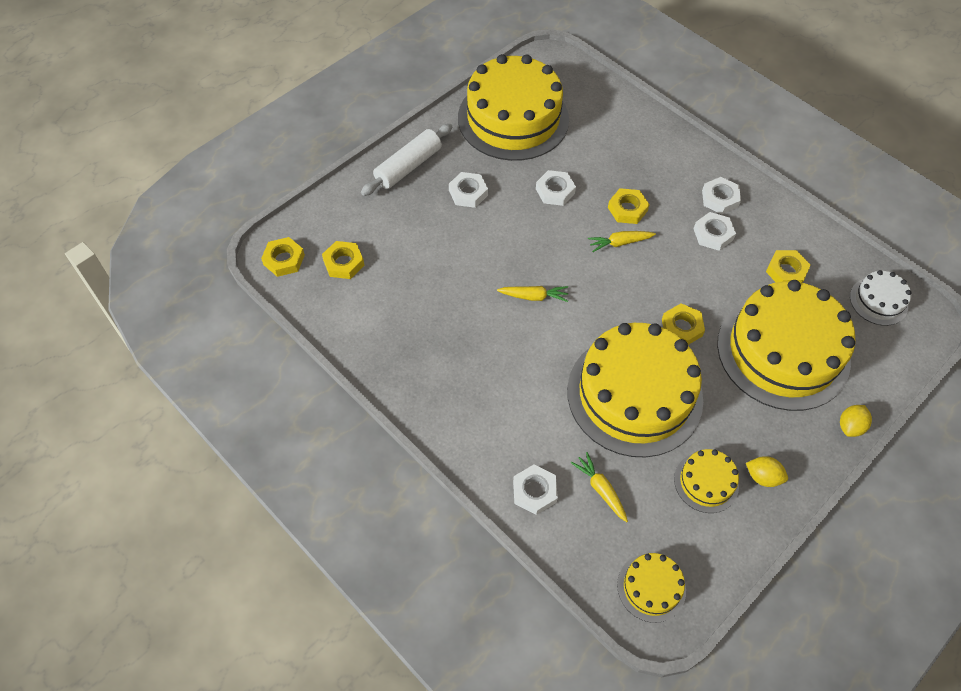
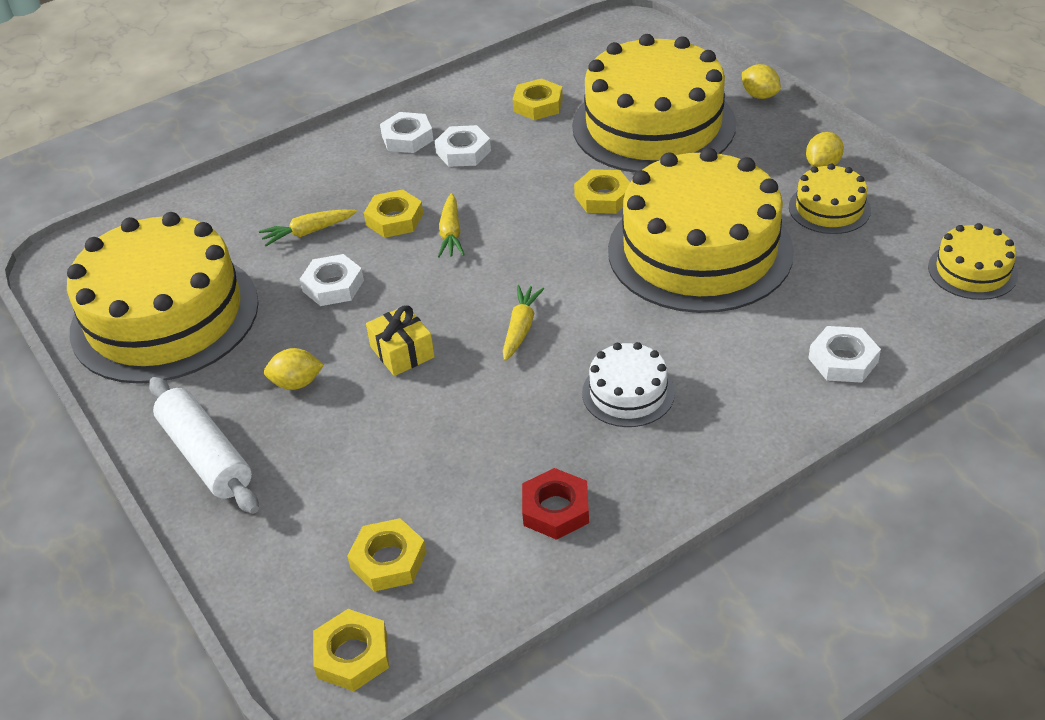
camera: 75 degrees left, 15 degrees down
(385, 335) = (556, 509): none -> red nut
(468, 193) = (297, 383): white nut -> yellow lemon
(502, 238) = (402, 352): none -> yellow gift
(600, 489) = (839, 297): yellow carrot -> yellow carrot (308, 232)
(878, 301) = (597, 50): white cake -> white cake (628, 393)

